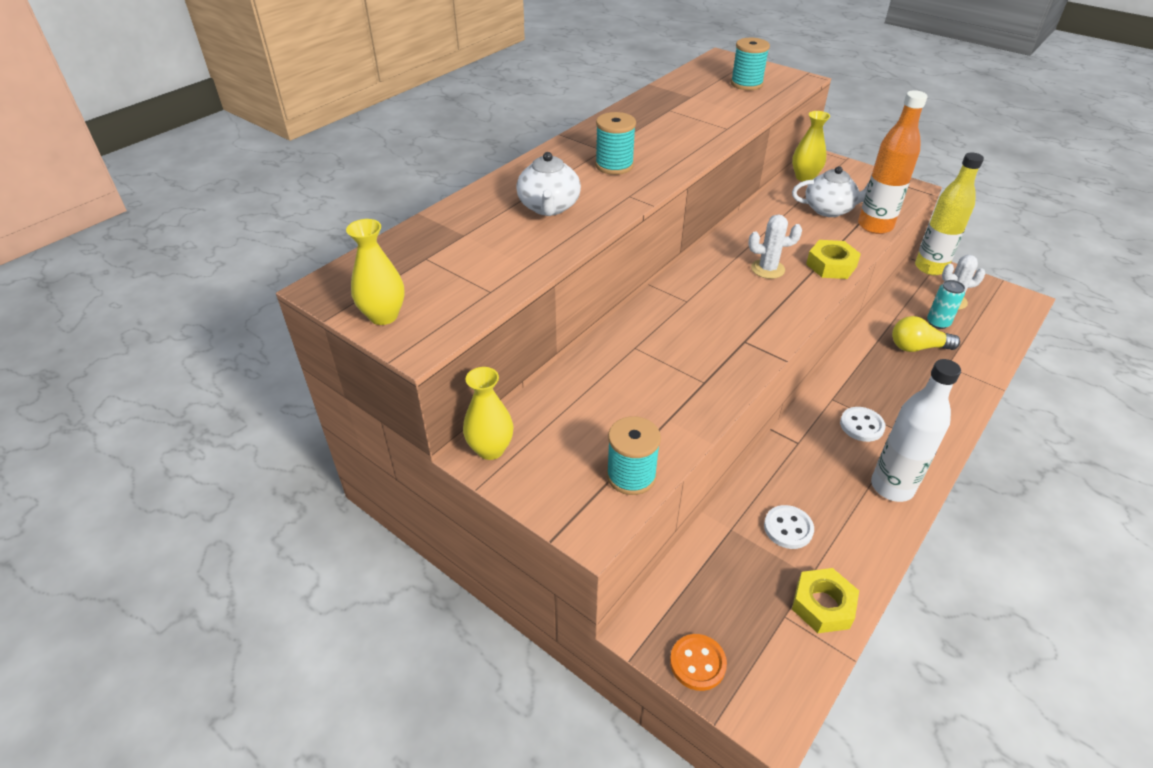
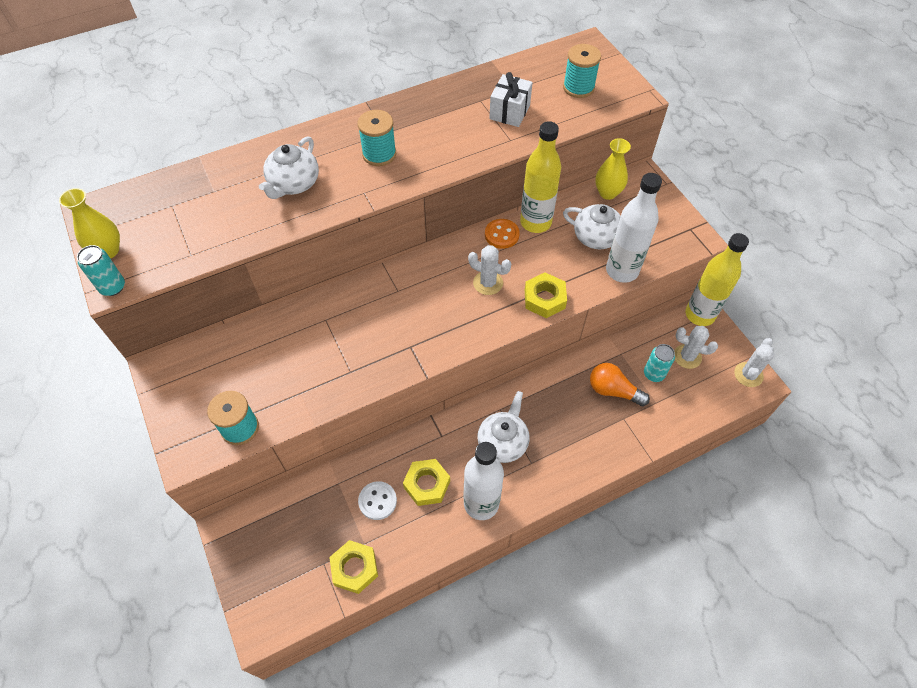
camera: 25 degrees right, 15 degrees up
(421, 345) = (112, 287): none -> turquoise can
(490, 449) = (167, 367): yellow vase -> none
(697, 663) = (243, 567): orange button -> orange button (502, 235)
(705, 111) = (509, 112): none -> white gift
(764, 214) = (535, 222): none -> yellow bottle
(824, 492) = (427, 484): none -> yellow nut
(861, 425) = (503, 442): white button -> white teapot
(875, 226) = (622, 271): orange bottle -> white bottle
(917, 347) = (613, 390): yellow light bulb -> orange light bulb
(1012, 297) = (748, 374): none -> white cactus

